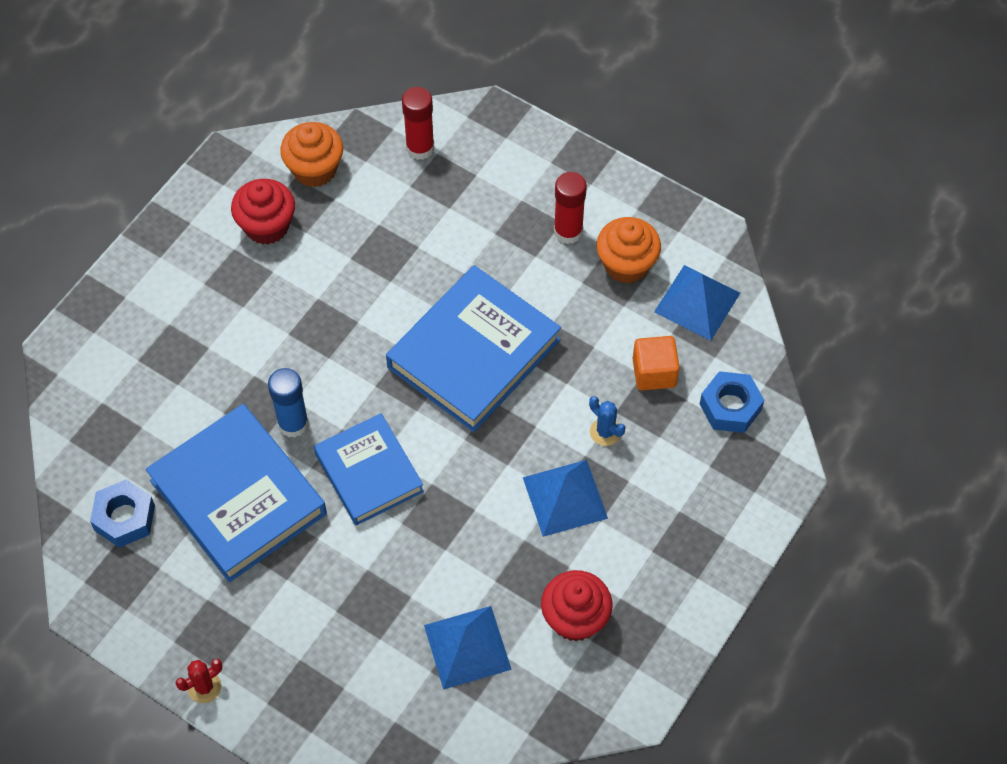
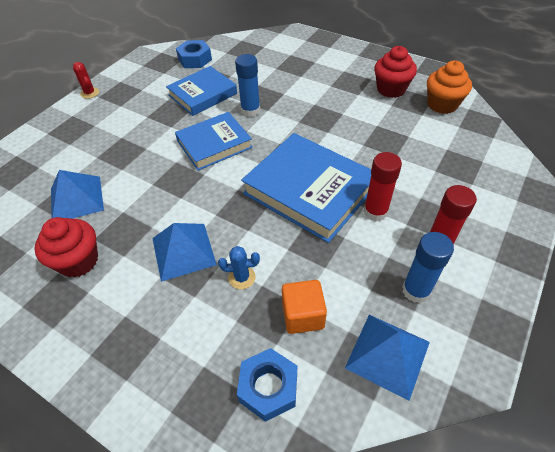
camera: 90 degrees right, 10 degrees down
(238, 497) = (202, 94): blue book -> blue book, size x0.65
(420, 148) = (483, 152): red glue stick -> red glue stick (375, 212)
(605, 432) = (242, 277): blue cactus -> blue cactus turned 45 degrees clockwise
(626, 264) = (416, 290): orange cupcake -> blue glue stick

